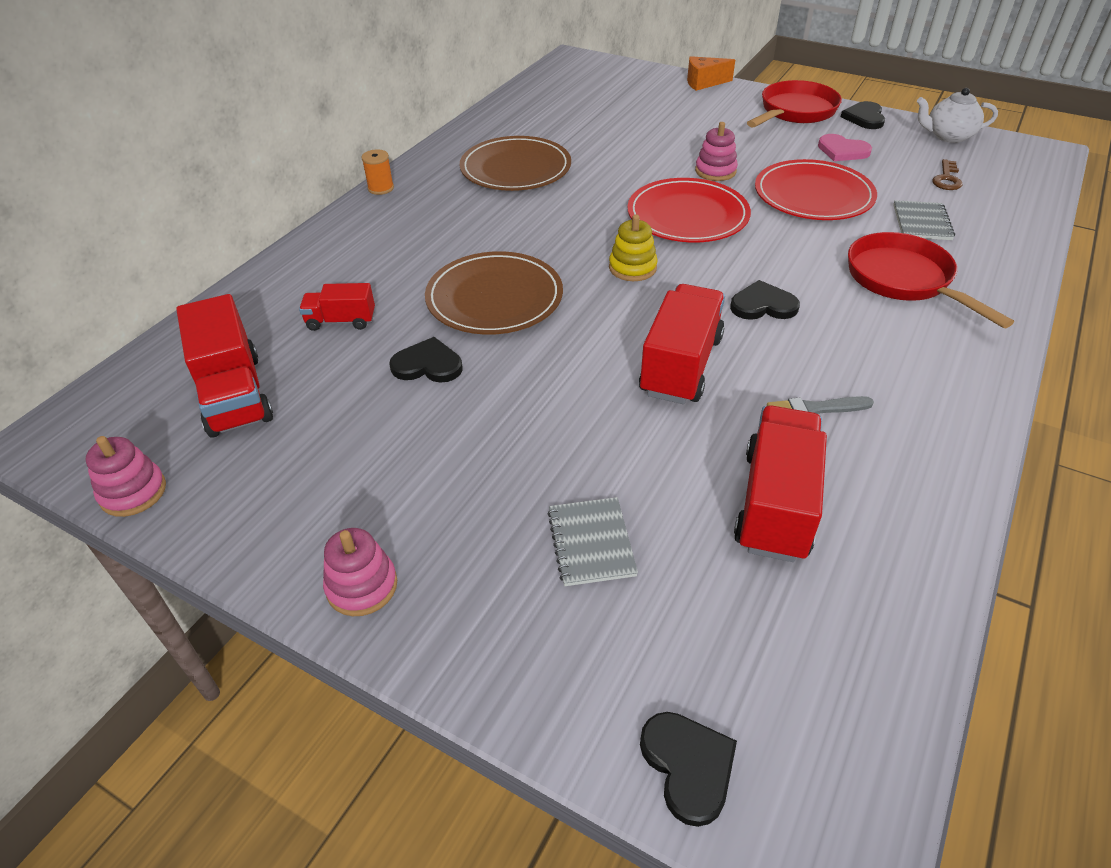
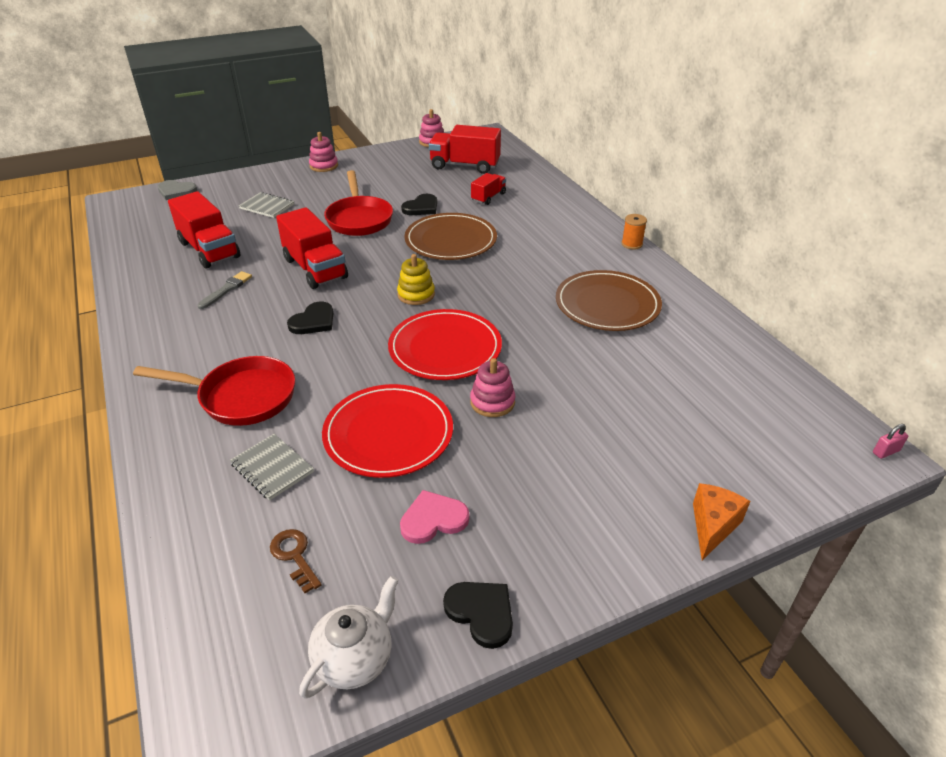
camera: 125 degrees right, 5 degrees down
(567, 56) = (886, 451): none -> pink padlock
(688, 766) = (176, 191): black heart -> grey heart
(795, 112) = (558, 553): red pan -> red pan (359, 219)

